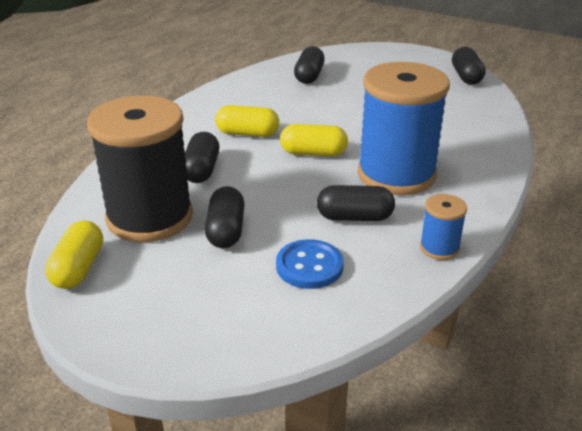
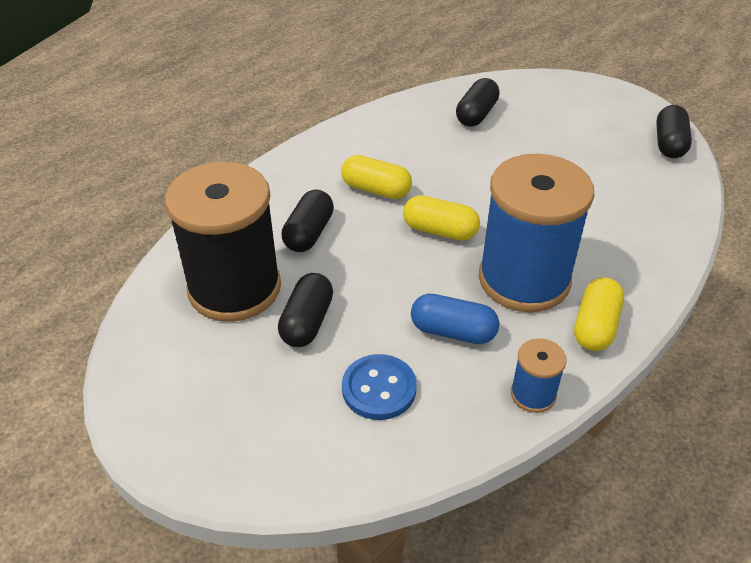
camera: 15 degrees right, 10 degrees up
(78, 268) = (144, 341): yellow capsule -> yellow capsule (595, 326)
(354, 217) = (453, 331): black capsule -> blue capsule

